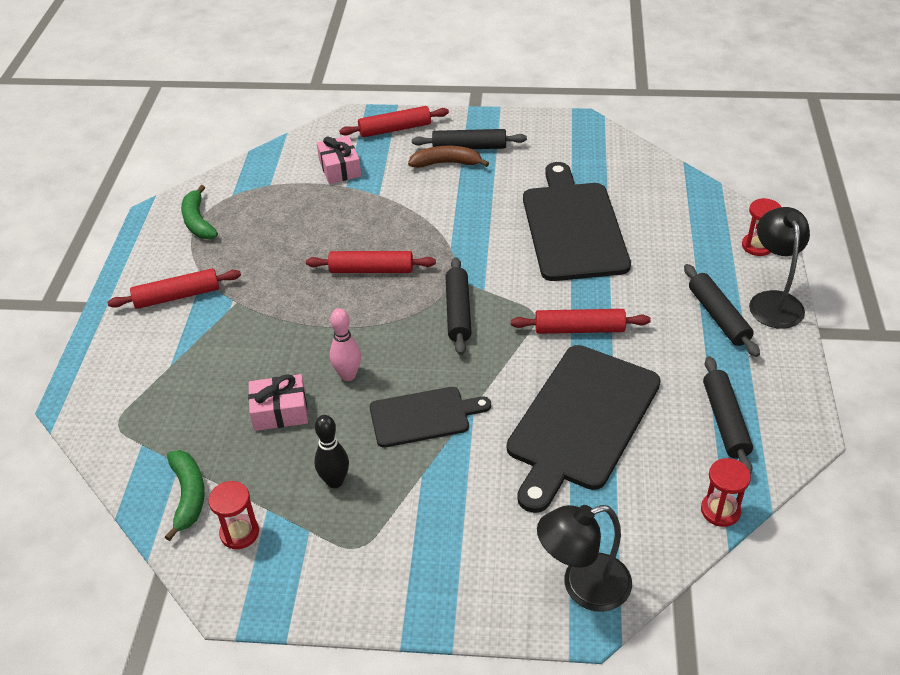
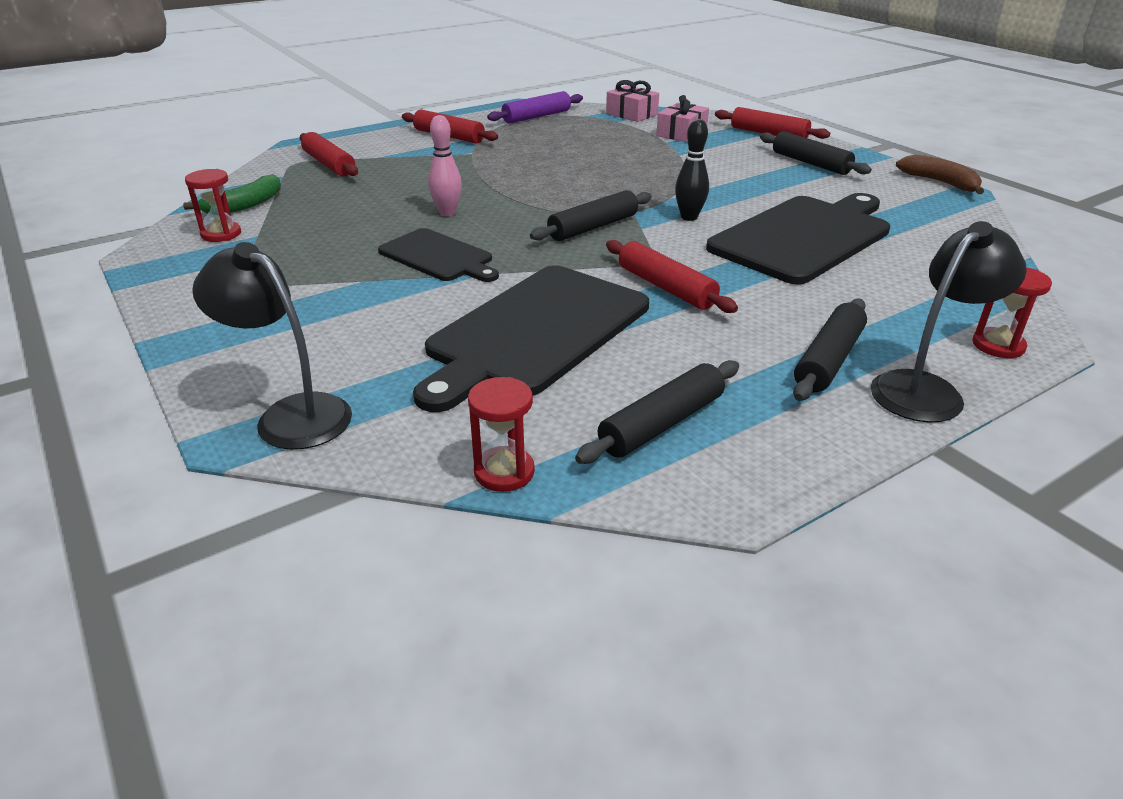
camera: 50 degrees right, 10 degrees down
(198, 221) = (536, 117): green banana -> purple rolling pin
(280, 411) = (372, 204): pink gift -> pink gift (631, 114)
(335, 481) = (315, 248): black bowling pin -> black bowling pin (689, 217)
(371, 270) = (585, 180): red rolling pin -> red rolling pin (329, 164)
(446, 163) = (770, 162): brown banana -> brown banana (940, 182)
(581, 421) = (534, 332): black cutting board -> black cutting board turned 45 degrees counterclockwise

